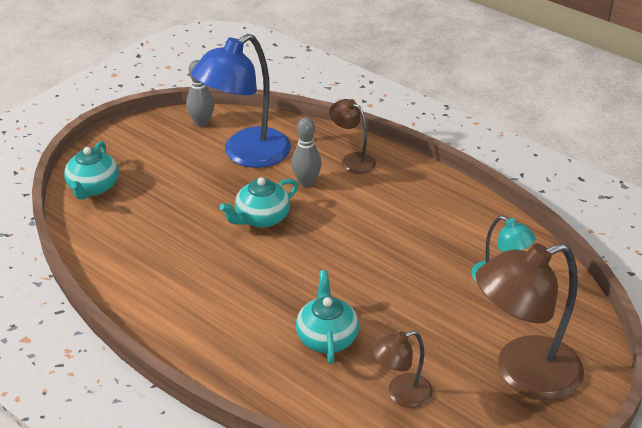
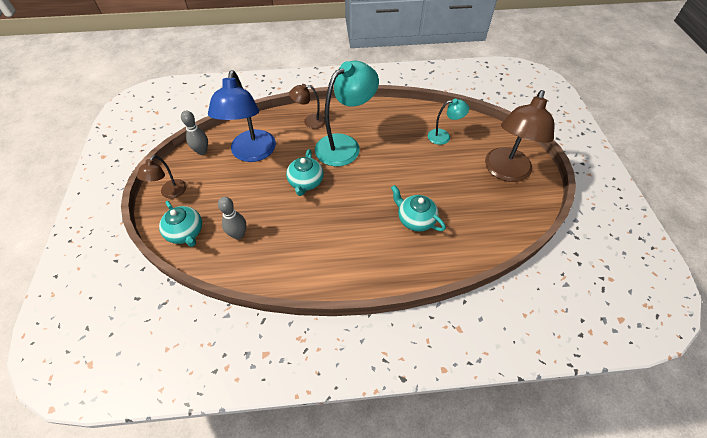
camera: 45 degrees left, 15 degrees up
(306, 182) = (303, 148): grey bowling pin -> grey bowling pin (238, 234)
(357, 209) = (345, 145): none -> turquoise lamp
(401, 394) = (478, 220): brown lamp -> brown lamp (170, 193)

